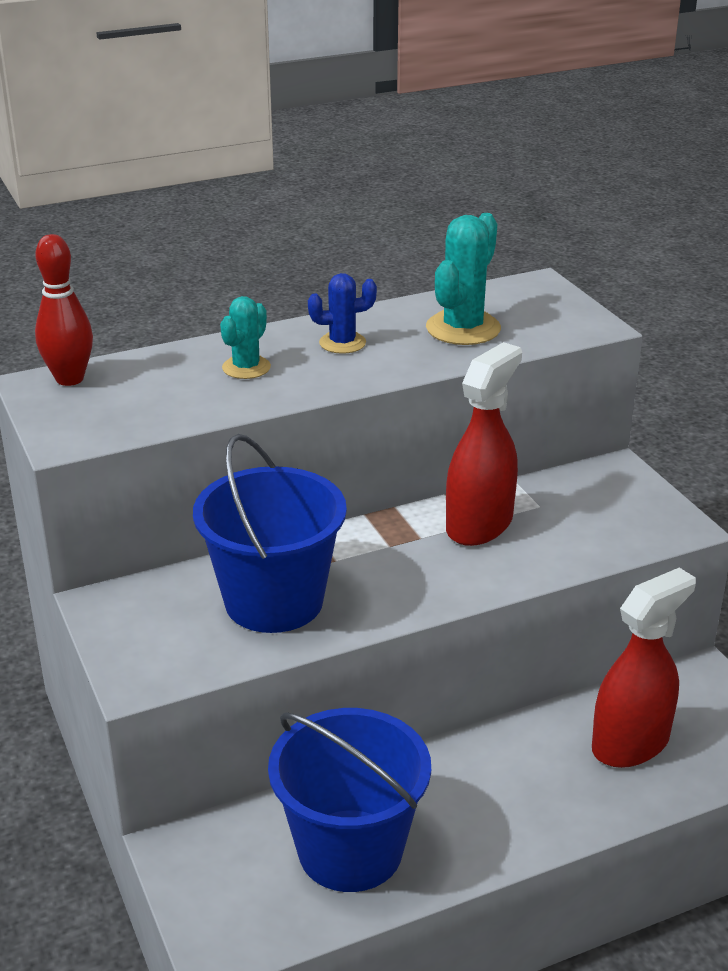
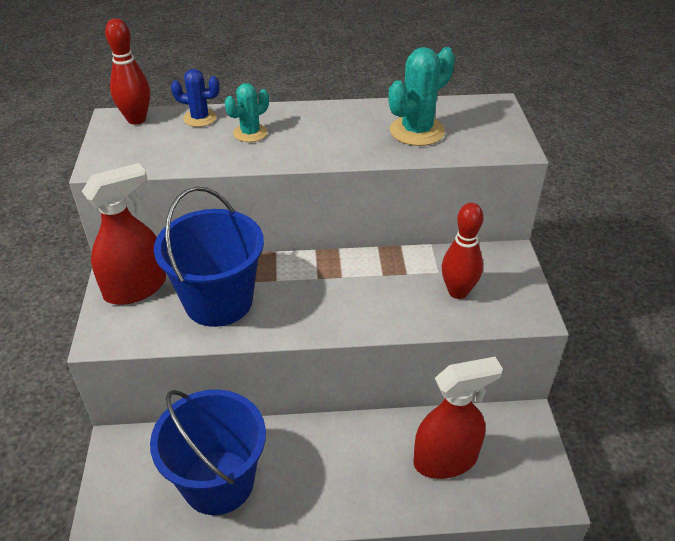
camera: 20 degrees right, 10 degrees up
(342, 343) = (326, 126): blue cactus -> blue cactus (200, 118)
(479, 524) = (387, 276): red spray bottle -> red spray bottle (136, 288)
(578, 522) = (458, 292): none -> red bowling pin

